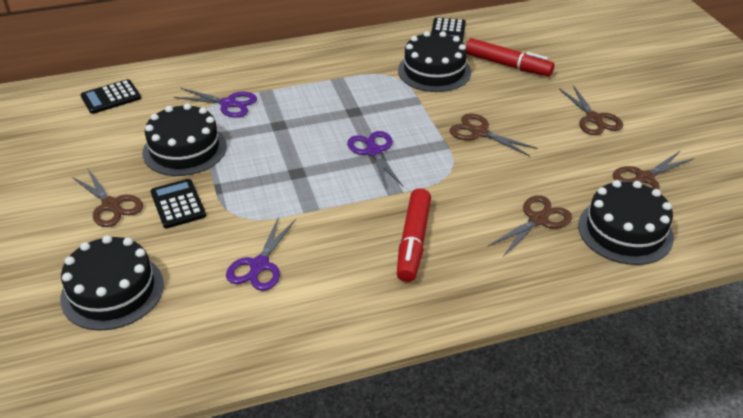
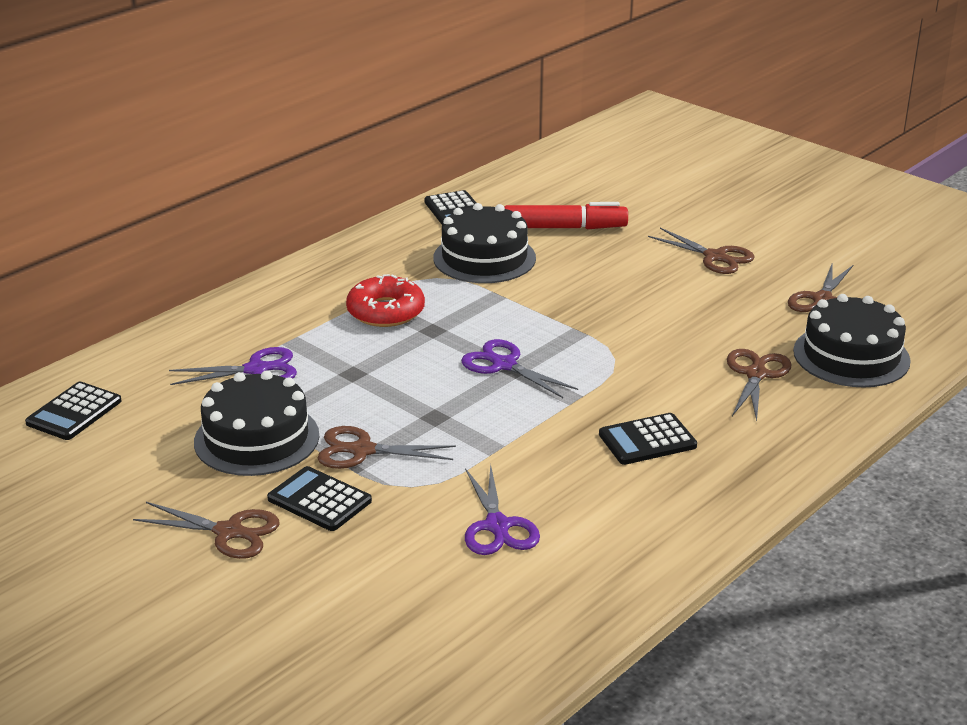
camera: 30 degrees left, 10 degrees down
(112, 291) = (343, 619): black cake -> none
(338, 89) = (385, 311): none -> red donut
(413, 241) = (647, 440): red marker -> black calculator
(479, 133) = (606, 308): brown scissors -> brown scissors (362, 450)

